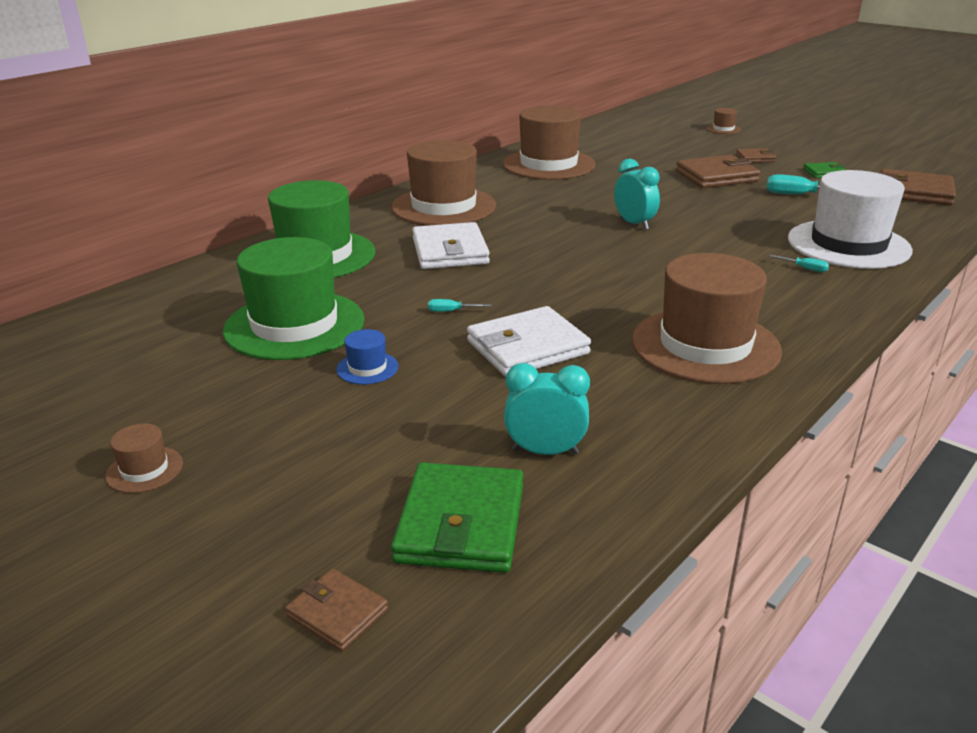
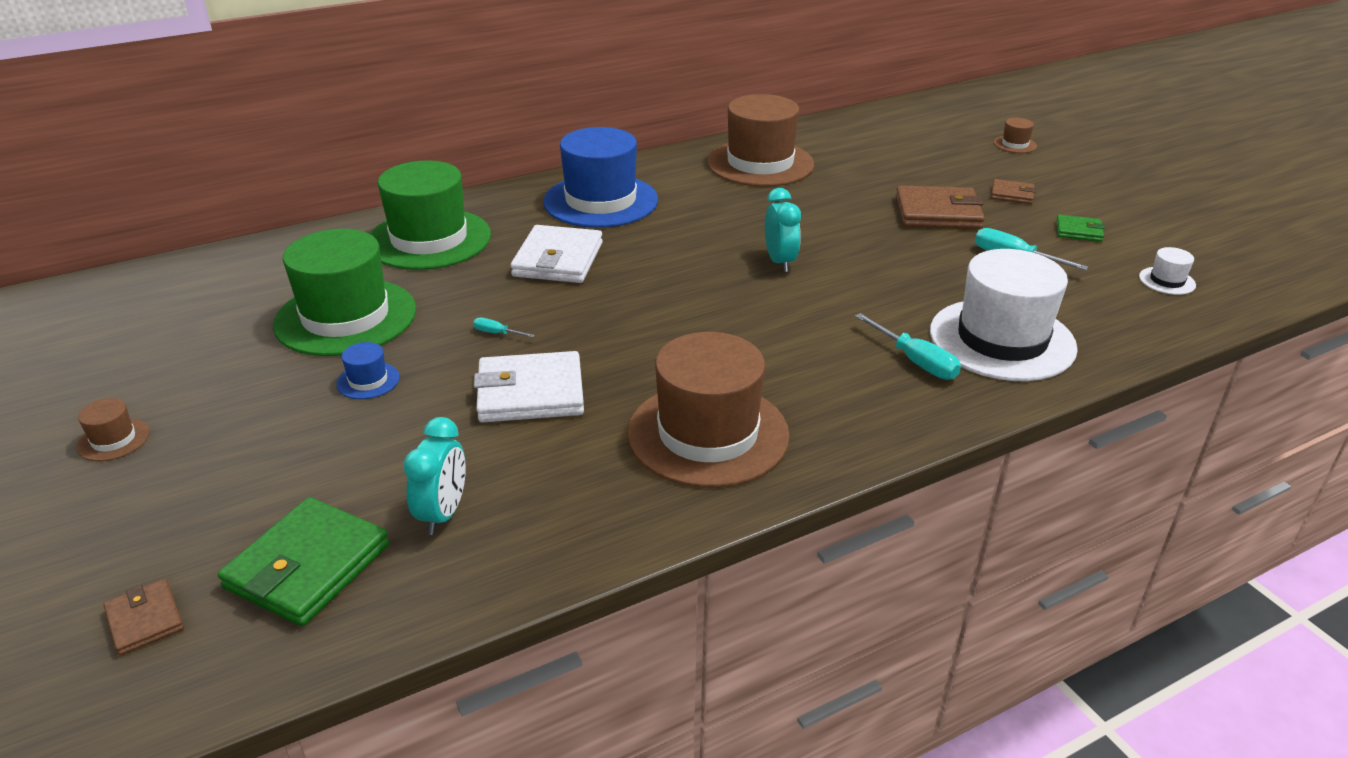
camera: 20 degrees right, 5 degrees up
(443, 206) = (600, 201): brown hat -> blue hat
(545, 451) = (443, 514): turquoise clock -> turquoise clock turned 75 degrees clockwise
(805, 268) = (915, 361): turquoise screwdriver -> turquoise screwdriver, size x1.89
(914, 192) = (1167, 281): brown wallet -> white hat

